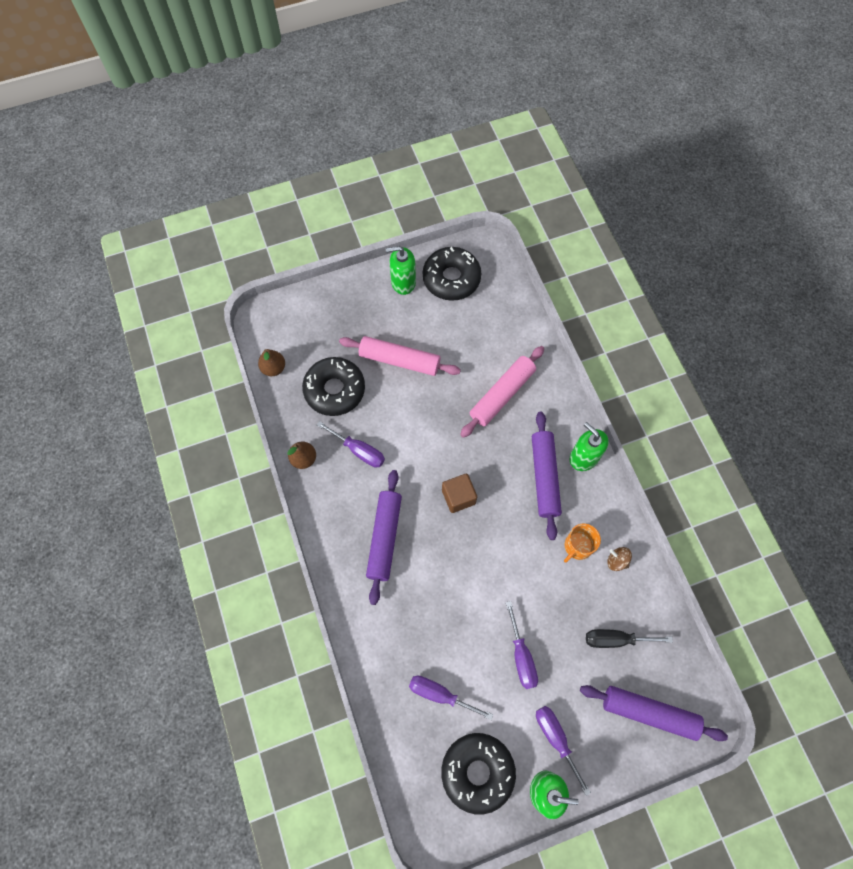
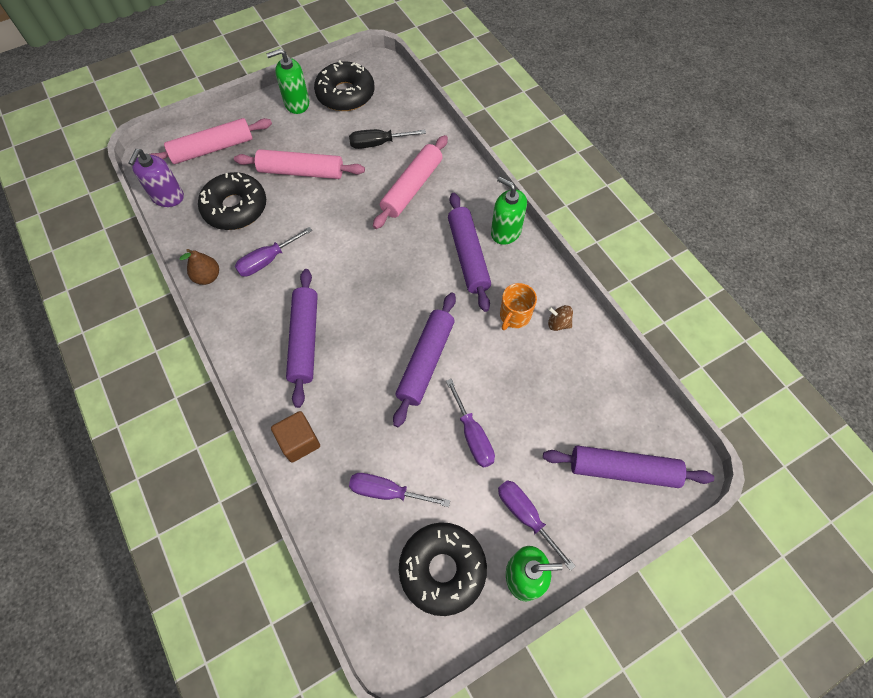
camera: 10 degrees left, 5 degrees down
(273, 368) = (167, 197): brown pear -> purple soap dispenser
(319, 321) = (212, 148): none -> pink rolling pin
(359, 451) = (267, 260): purple screwdriver -> purple screwdriver turned 120 degrees clockwise
(458, 497) = (380, 288): brown cube -> brown cube (299, 442)
(490, 578) = (426, 362): none -> purple rolling pin
(615, 639) = (572, 401): black screwdriver -> black screwdriver (378, 143)

